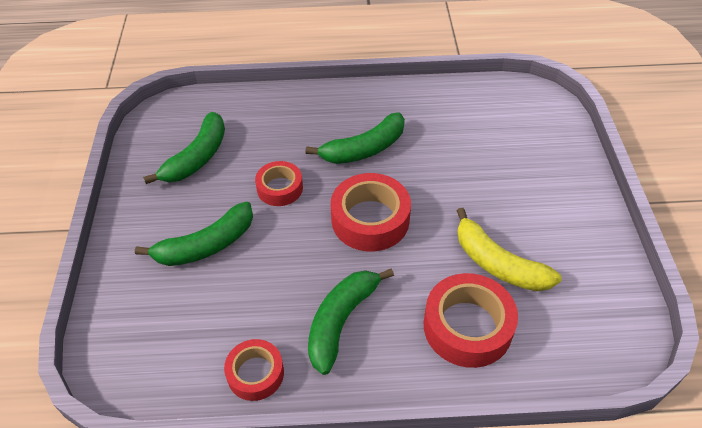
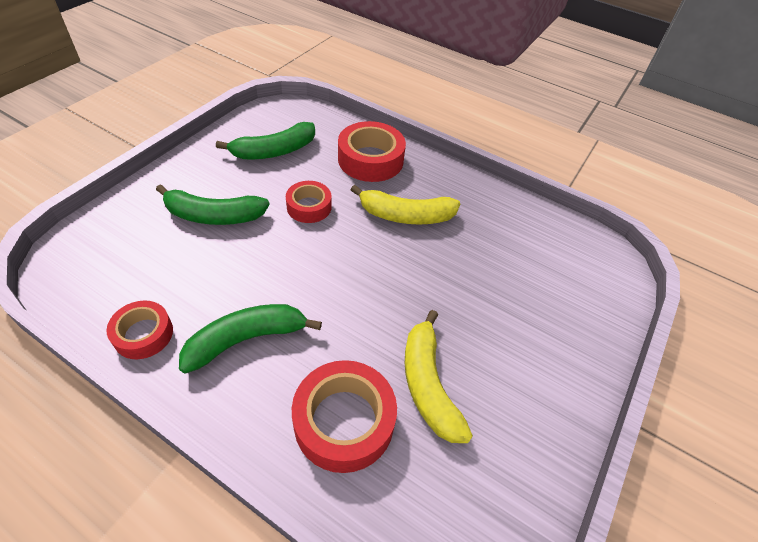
camera: 30 degrees right, 0 degrees up
(364, 149) = (406, 215): green banana -> yellow banana
(370, 219) = (354, 273): red tape -> red tape (370, 160)

